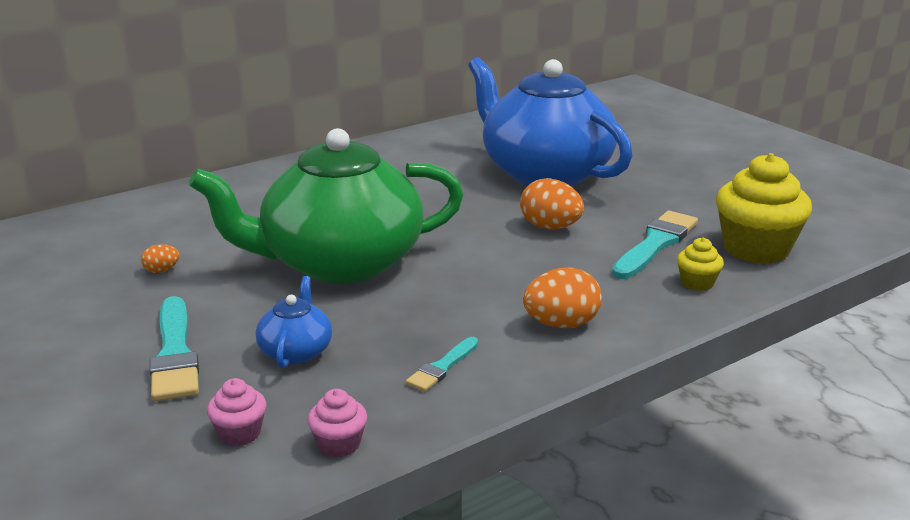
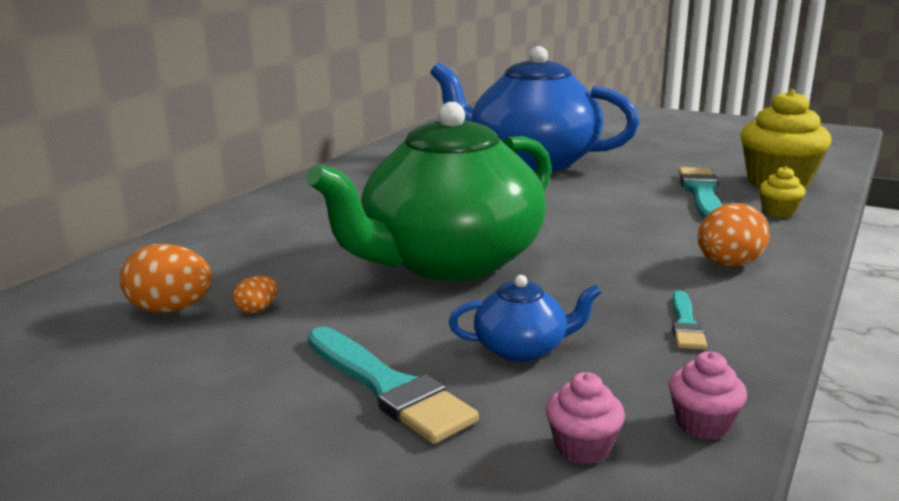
camera: 25 degrees left, 5 degrees down
(296, 351) = (522, 348): blue teapot -> blue teapot turned 105 degrees clockwise
(550, 227) = (599, 197): orange egg -> orange egg (171, 310)

